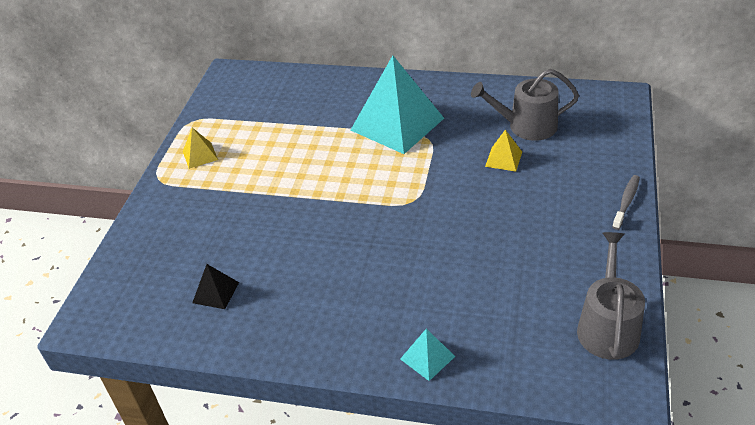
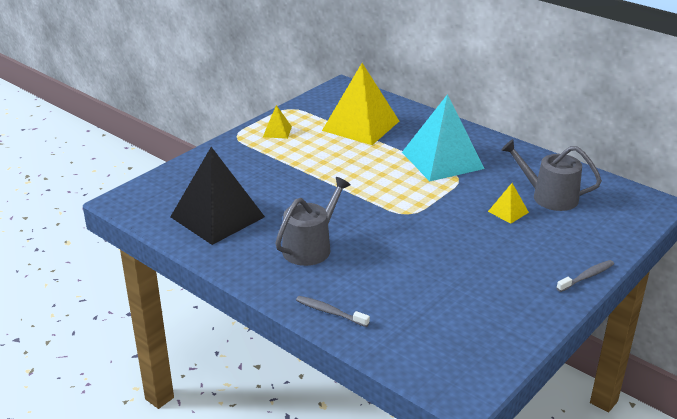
camera: 25 degrees right, 10 degrees down
(216, 292) = (217, 217): black pyramid -> black pyramid, size x2.30
(284, 114) = (360, 125): none -> yellow pyramid
(427, 357) = (330, 312): turquoise pyramid -> grey toothbrush
(607, 326) = (488, 349): grey watering can -> grey watering can (311, 247)

